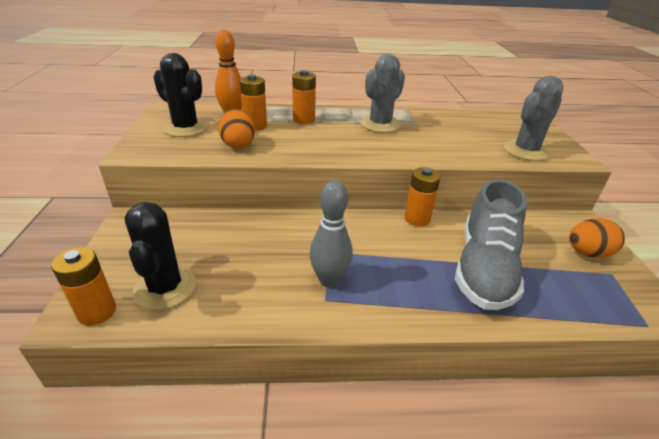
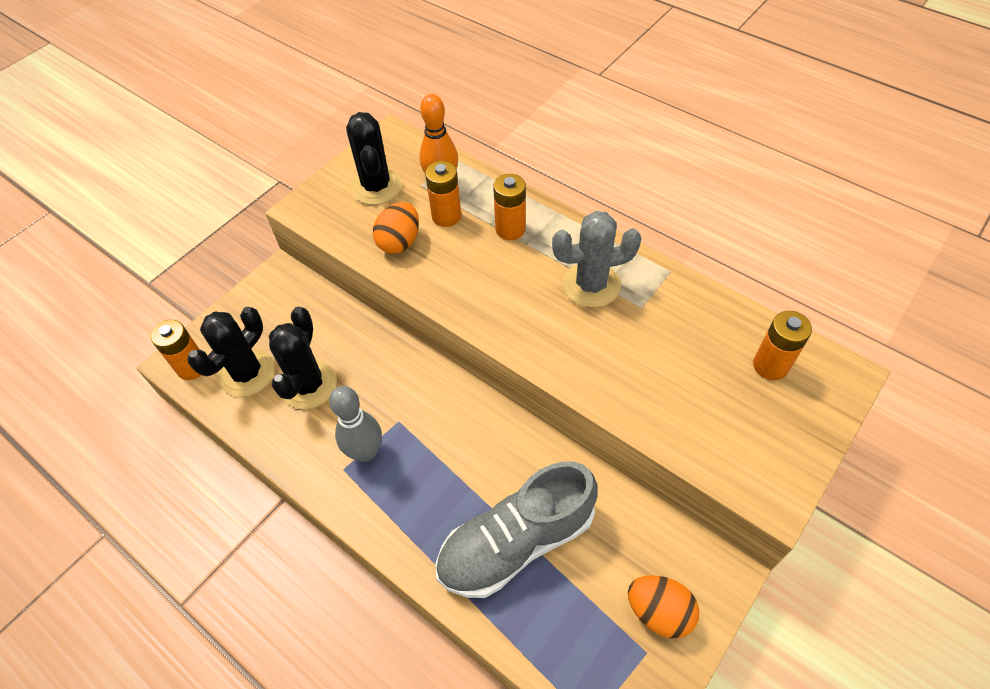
camera: 45 degrees right, 20 degrees up
(233, 267) = (309, 385): none -> black cactus
(417, 219) = (527, 436): orange battery -> orange battery (770, 365)
(525, 151) = (720, 440): grey cactus -> none

